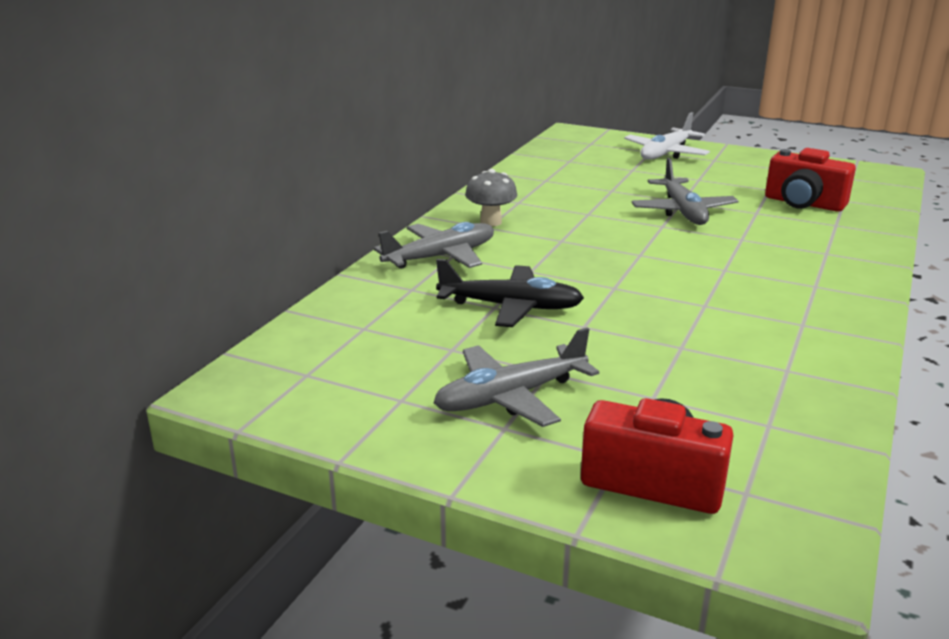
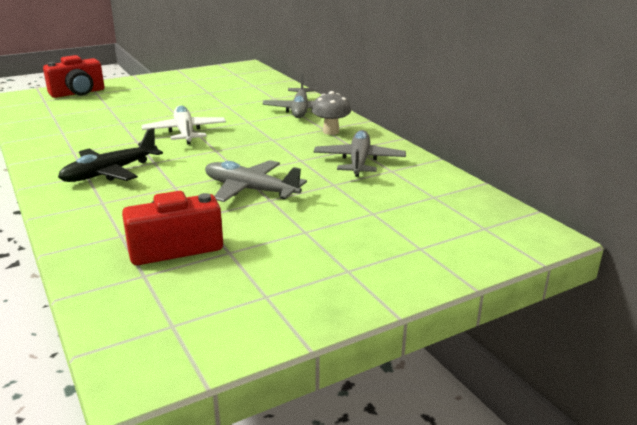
camera: 125 degrees right, 0 degrees up
(510, 307) = (220, 108): black plane -> black plane (110, 172)
(511, 396) = (159, 91): grey plane -> grey plane (359, 161)
(666, 153) = (402, 253): white plane -> white plane (185, 132)

